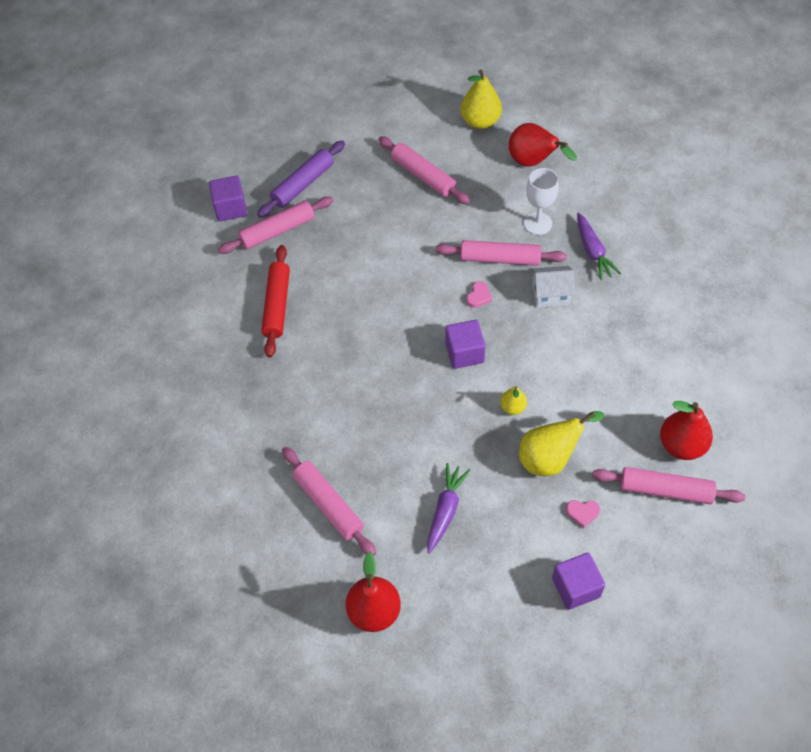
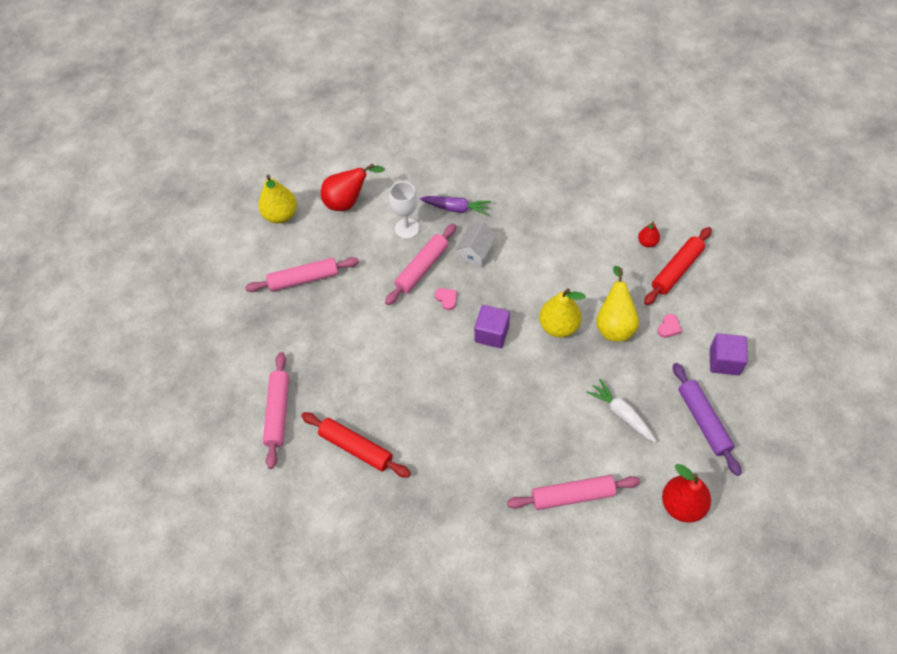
camera: 60 degrees left, 0 degrees up
(230, 208) = (224, 439): purple cube -> none
(303, 184) = (243, 370): purple rolling pin -> purple rolling pin (703, 421)
(445, 510) = (621, 414): purple carrot -> white carrot
(512, 407) = (558, 326): yellow pear -> yellow pear, size x1.84
(665, 490) = (677, 270): pink rolling pin -> red rolling pin
(681, 445) = (647, 242): red pear -> red pear, size x0.54

